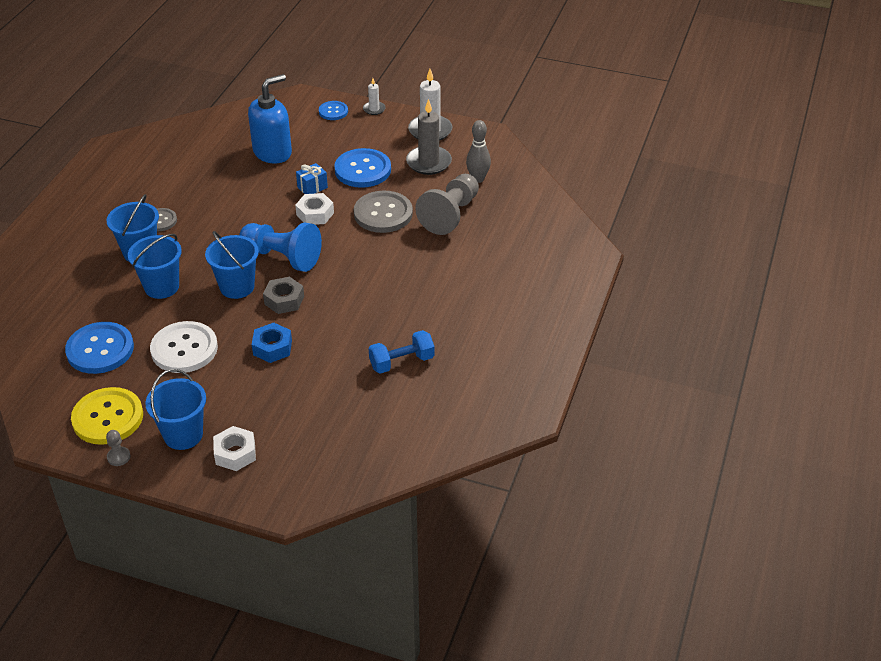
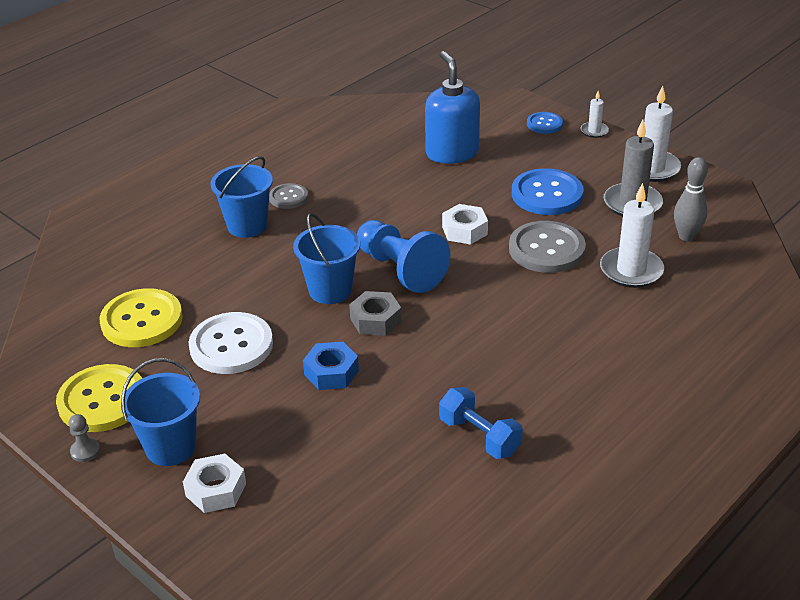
camera: 25 degrees right, 5 degrees down
(100, 349) = (142, 320): blue button -> yellow button
(161, 287) = (248, 269): blue bucket -> none
(272, 152) = (452, 153): blue soap dispenser -> blue soap dispenser turned 90 degrees counterclockwise
(312, 187) = (477, 200): blue gift -> none
(401, 362) = (479, 436): blue dumbbell -> blue dumbbell turned 45 degrees clockwise
(450, 215) = (631, 270): grey pawn -> white candle

